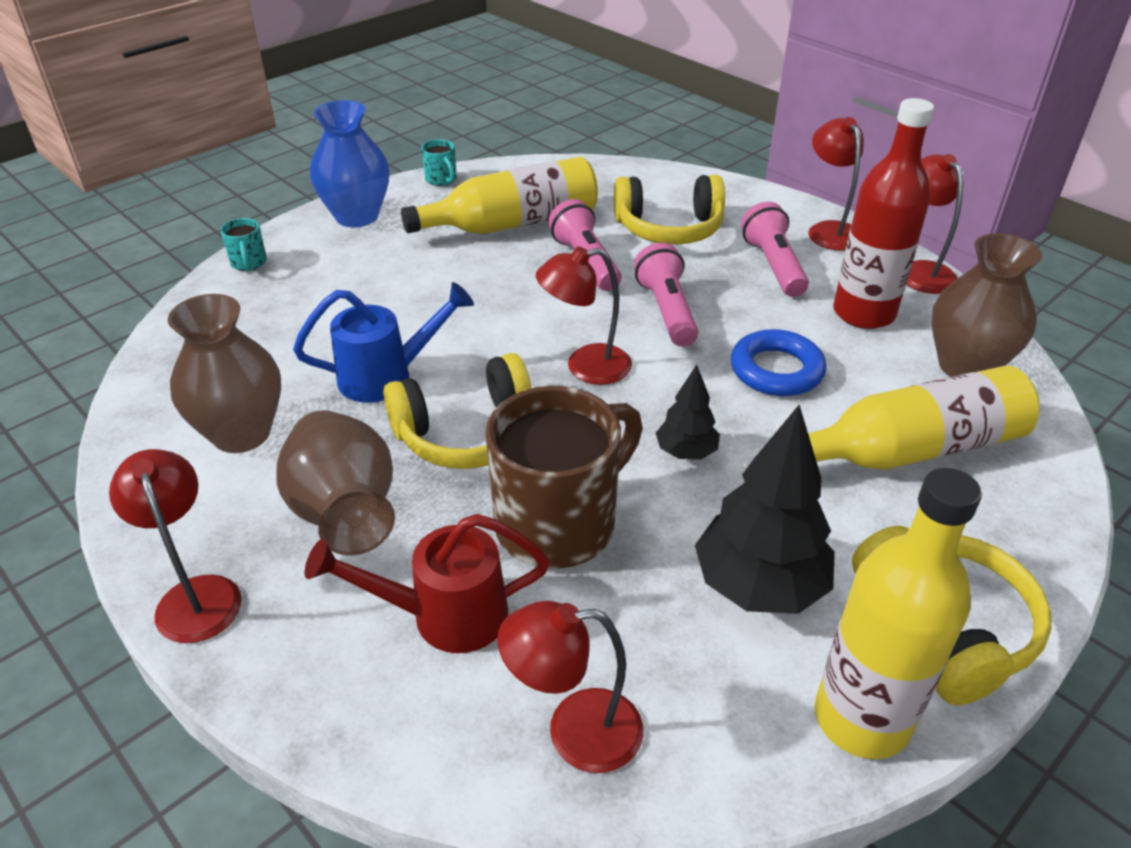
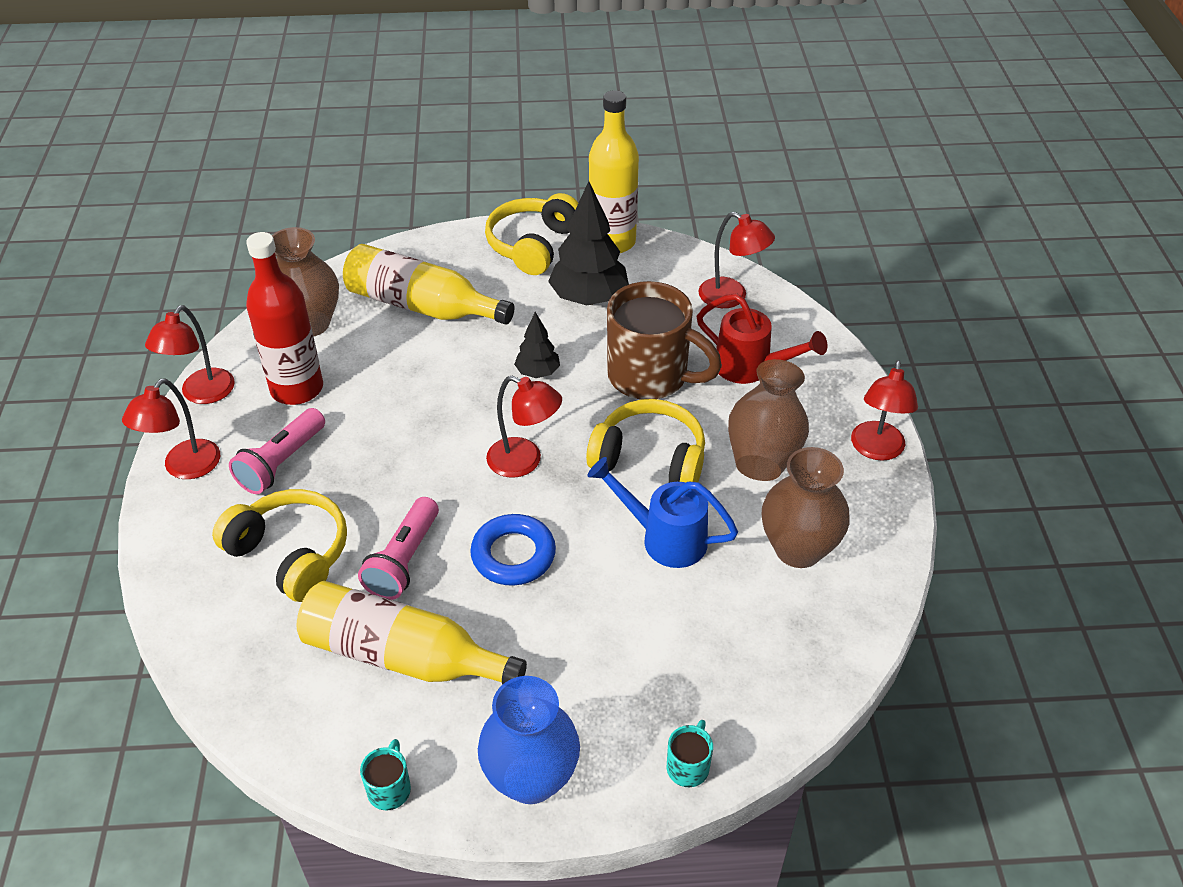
camera: 140 degrees left, 5 degrees up
(559, 523) = (650, 377): brown mug -> brown mug turned 150 degrees counterclockwise
(666, 311) = (413, 472): pink flashlight -> none
(776, 370) = (414, 386): blue ring -> blue ring (513, 555)

